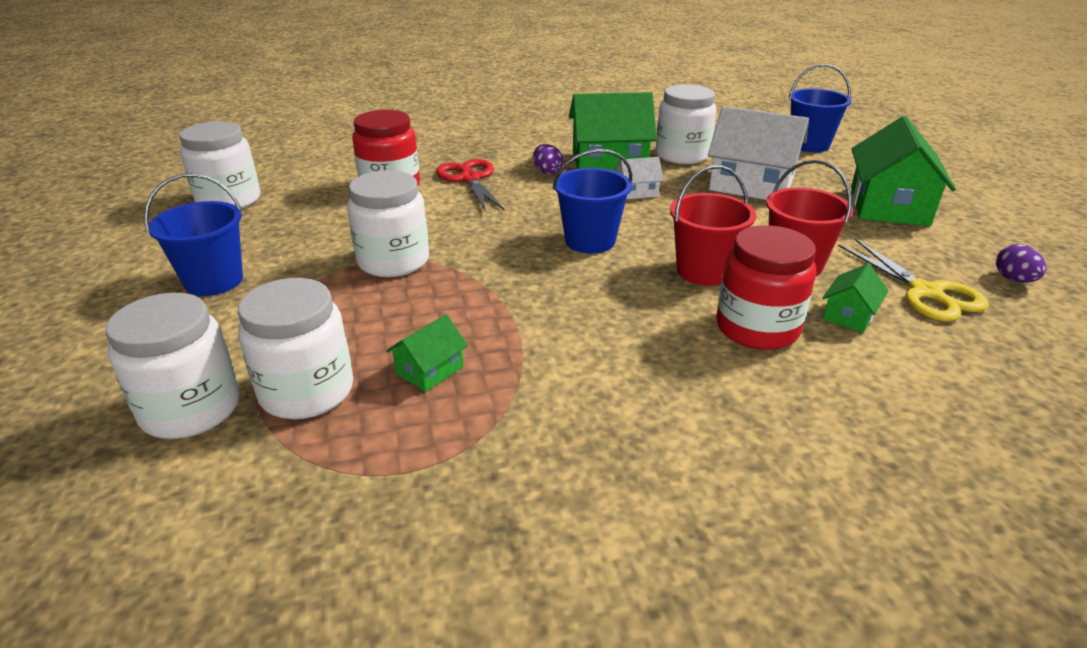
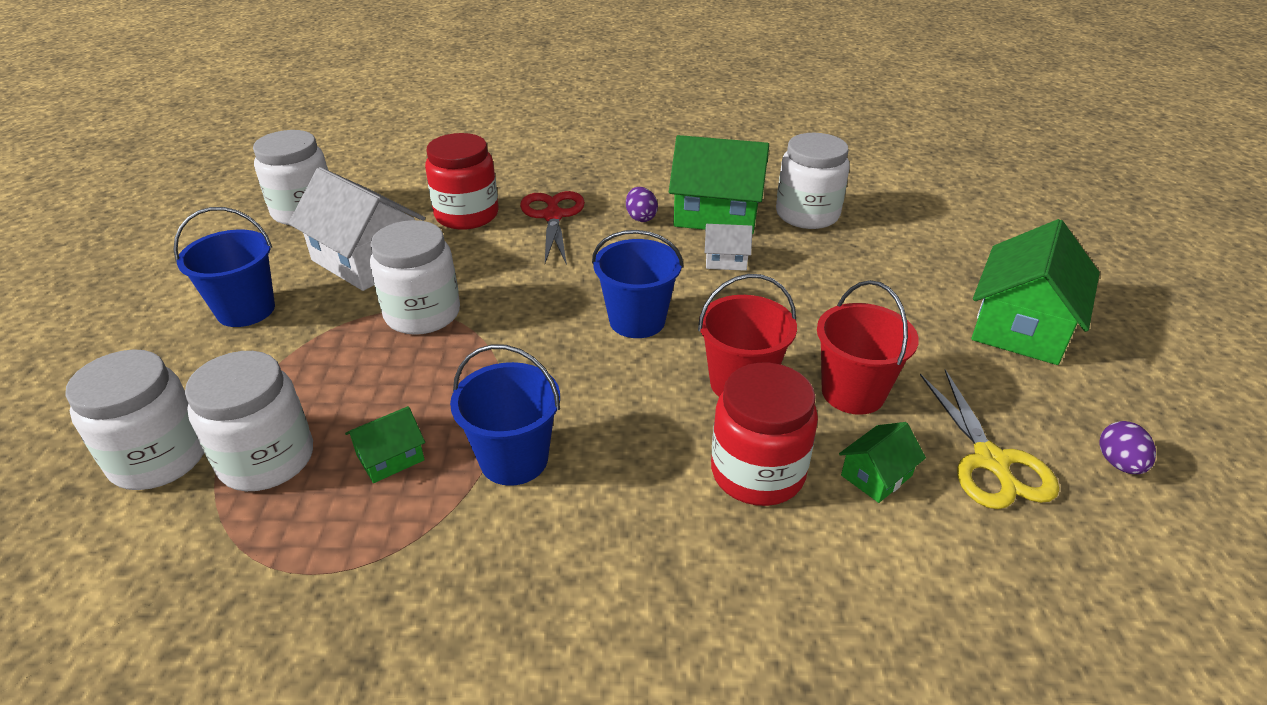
camera: 15 degrees right, 5 degrees up
(751, 185) = (866, 269): white house -> white house (366, 260)
(809, 145) = (973, 219): blue bucket -> blue bucket (514, 459)

